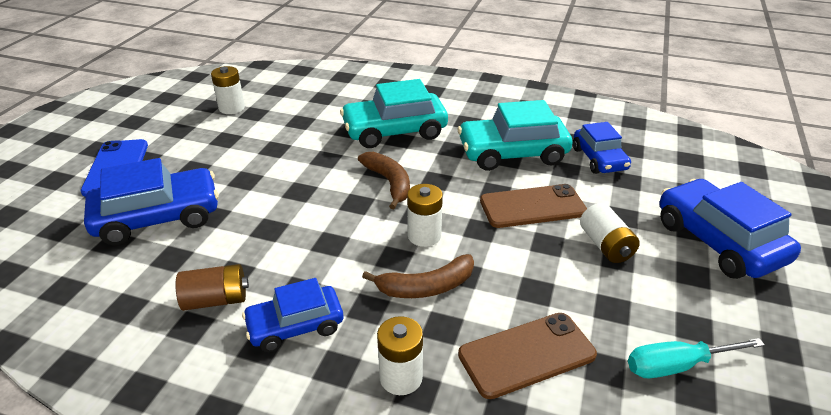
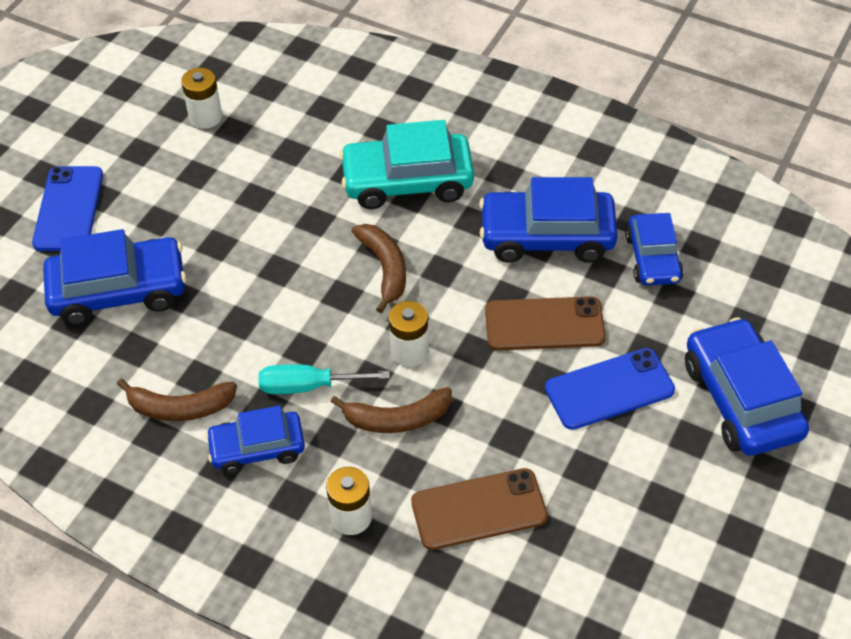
camera: 10 degrees right, 15 degrees up
(216, 300) = (180, 408): brown battery -> brown banana
(512, 153) = (547, 236): turquoise car -> blue car
(606, 245) = (609, 389): white battery -> blue phone
(676, 366) = (623, 540): turquoise screwdriver -> turquoise screwdriver (308, 386)

